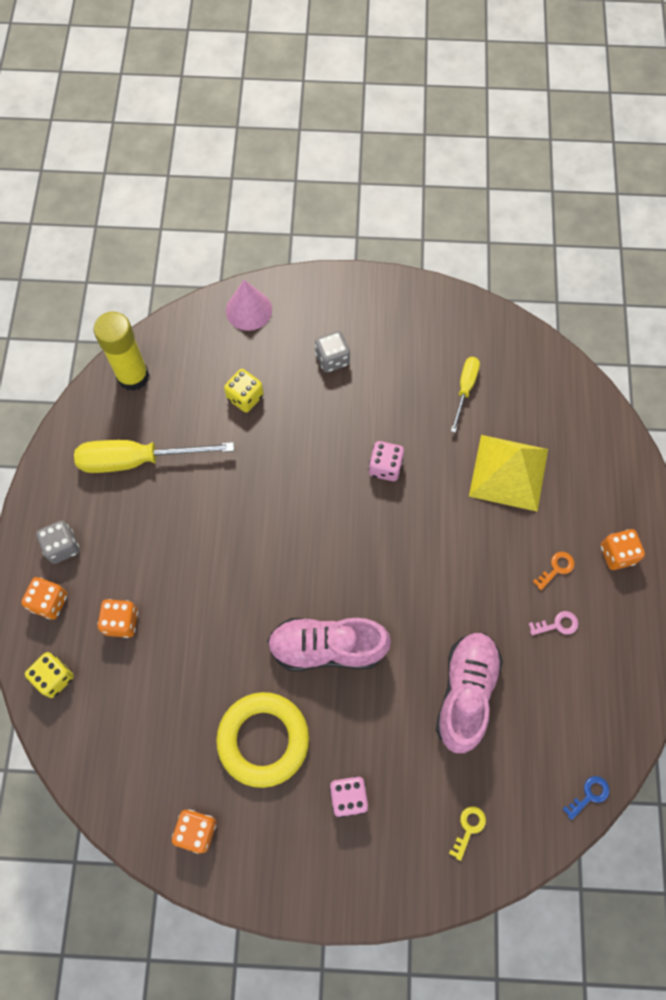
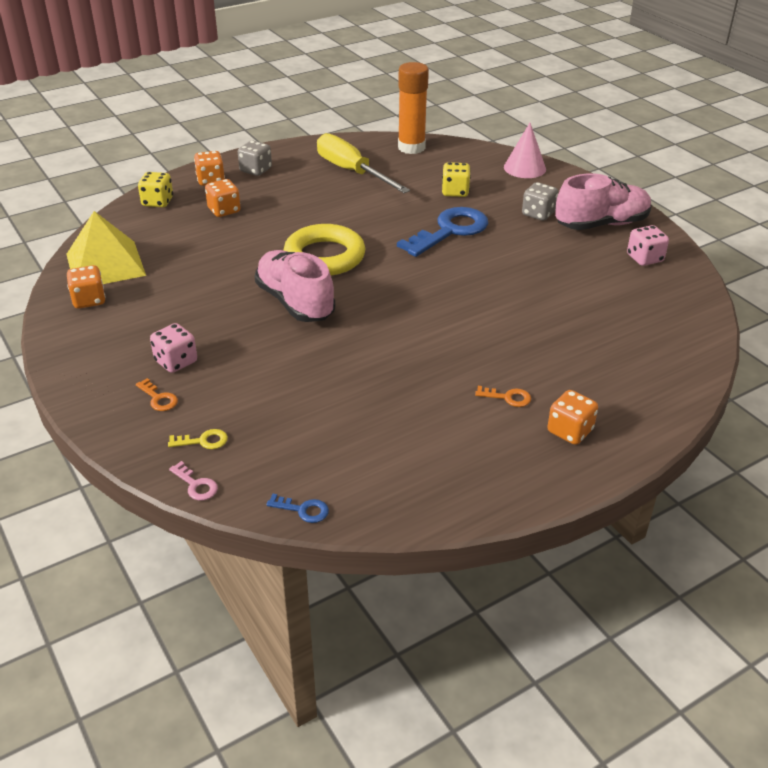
camera: 55 degrees right, 30 degrees down
(133, 376) = (411, 147): yellow glue stick -> orange glue stick
(263, 740) = (189, 302): yellow ring -> yellow ring (324, 256)
(306, 447) = (450, 230): none -> blue key
(385, 467) = (482, 271): pink dice -> pink dice (644, 258)
(391, 837) = (159, 398): none -> orange key
(465, 389) = (605, 282): yellow screwdriver -> none
(466, 693) = (329, 390): pink shoe -> pink shoe (601, 224)
(508, 472) = (563, 334): yellow pyramid -> yellow pyramid (105, 264)
(557, 624) = (454, 420): pink key -> pink key (196, 485)

